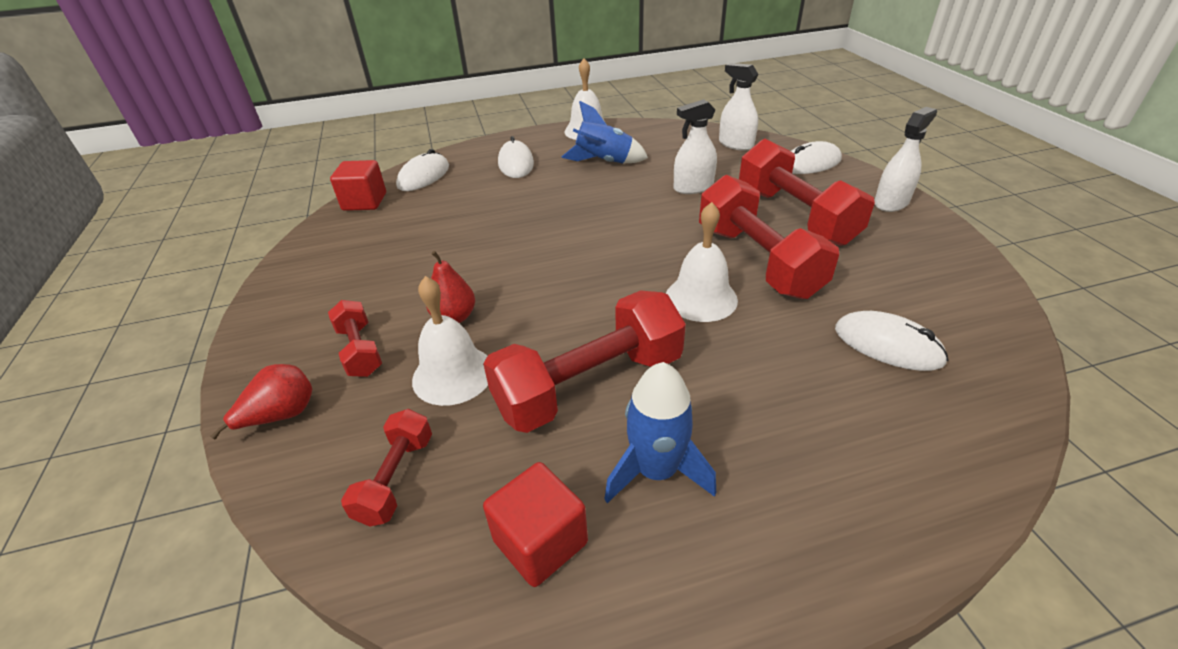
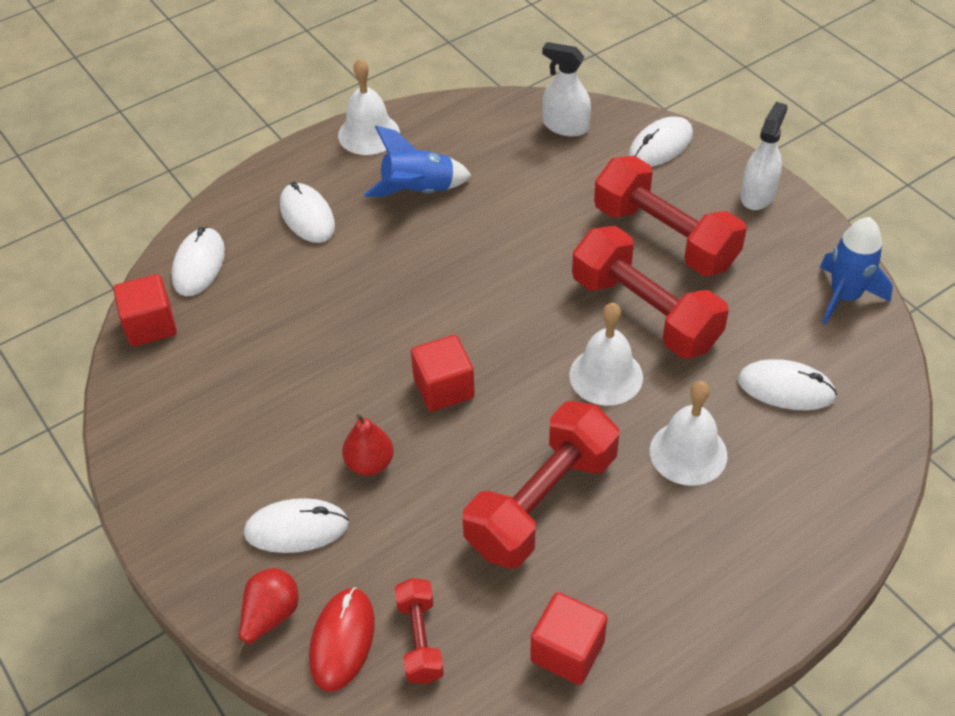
camera: 20 degrees left, 10 degrees up
(325, 456) = (342, 640): none -> red mouse
(360, 351) = (296, 529): red dumbbell -> white mouse
(453, 374) = (408, 528): white bell -> white bell (688, 453)
(550, 278) = (444, 388): none -> red cube
(656, 471) = (632, 567): blue rocket -> blue rocket (844, 296)
(693, 187) = (542, 214): white spray bottle -> none

